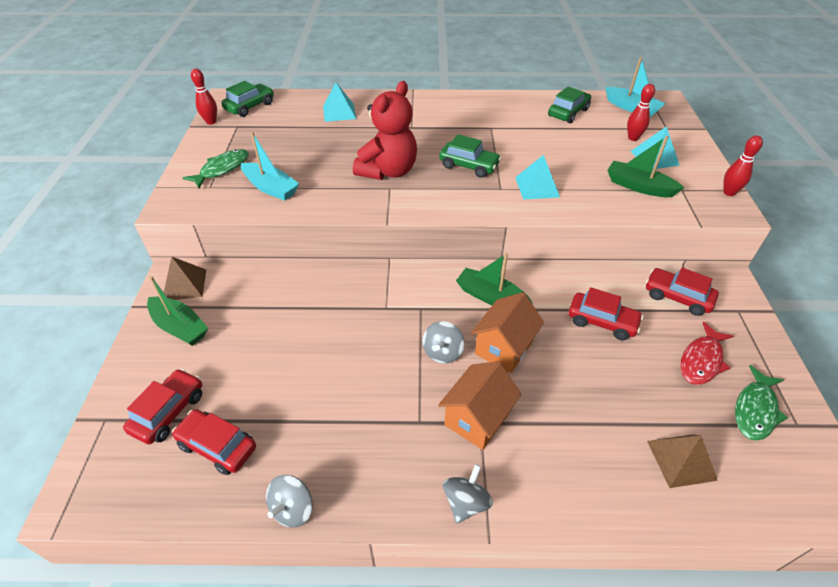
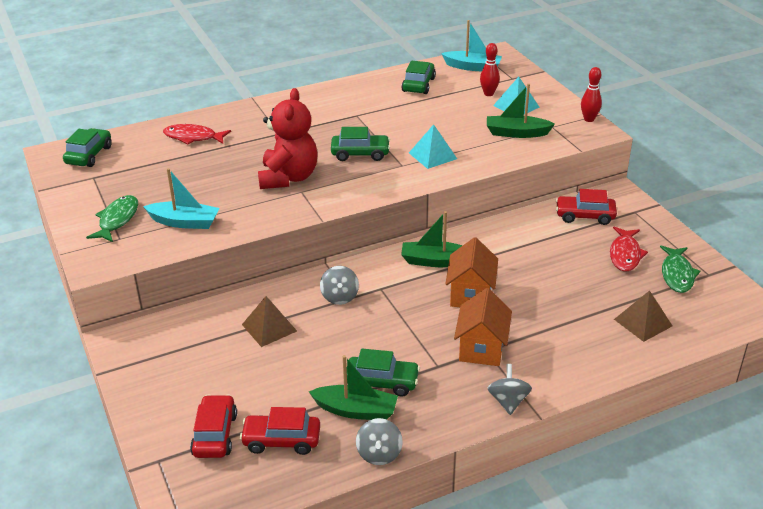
camera: 25 degrees left, 10 degrees down
(180, 327) = (164, 373): green boat -> green boat (356, 410)
(184, 285) = (136, 340): brown pyramid -> brown pyramid (269, 327)
(211, 122) = (59, 180): red bowling pin -> none
(339, 112) = (193, 137): turquoise pyramid -> red fish
(353, 418) = (382, 382): none -> green car
(442, 352) = (423, 314): grey spinning top -> grey spinning top (339, 297)
(602, 322) = (537, 251): red car -> none

